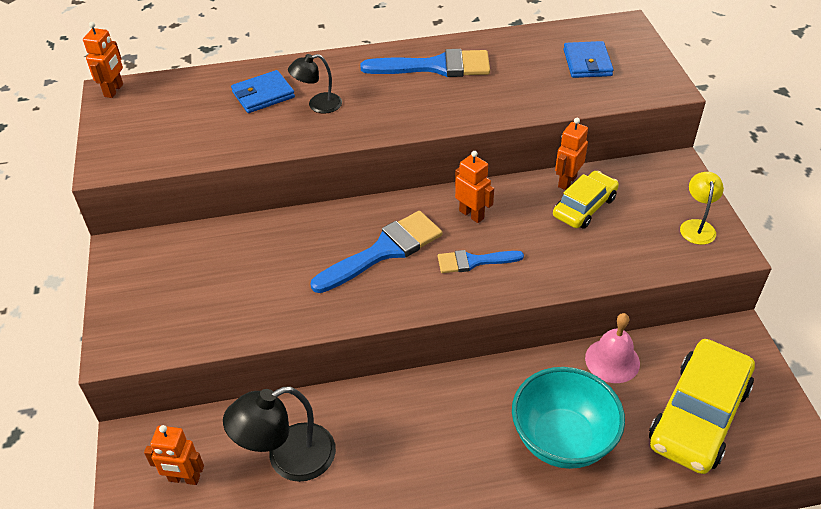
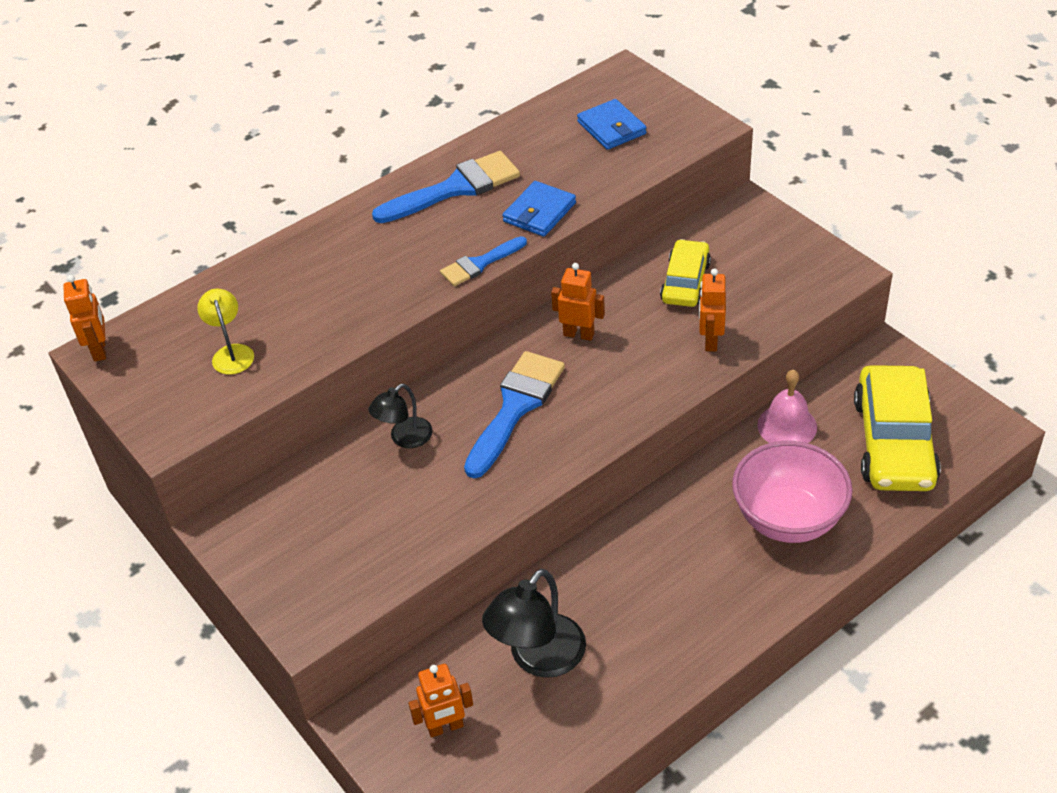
camera: 25 degrees left, 0 degrees up
(263, 95) = (286, 289): blue wallet -> blue wallet (539, 212)
(318, 105) = (358, 277): black lamp -> black lamp (404, 438)
(473, 261) = (614, 380): blue brush -> blue brush (479, 264)
(562, 440) = (788, 519): turquoise bowl -> pink bowl
(567, 181) = (651, 262): orange robot -> orange robot (710, 341)
(697, 226) = (803, 259): yellow lamp -> yellow lamp (231, 353)

